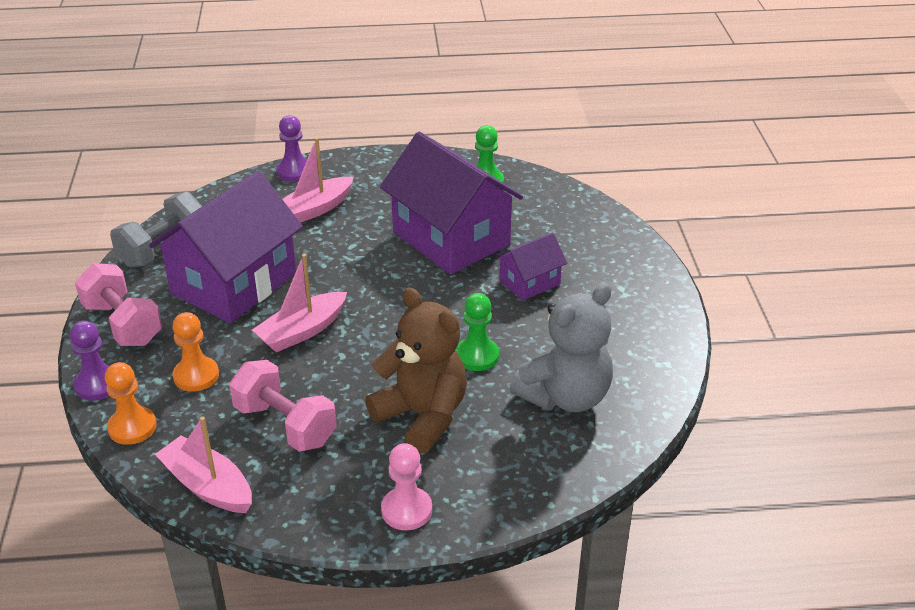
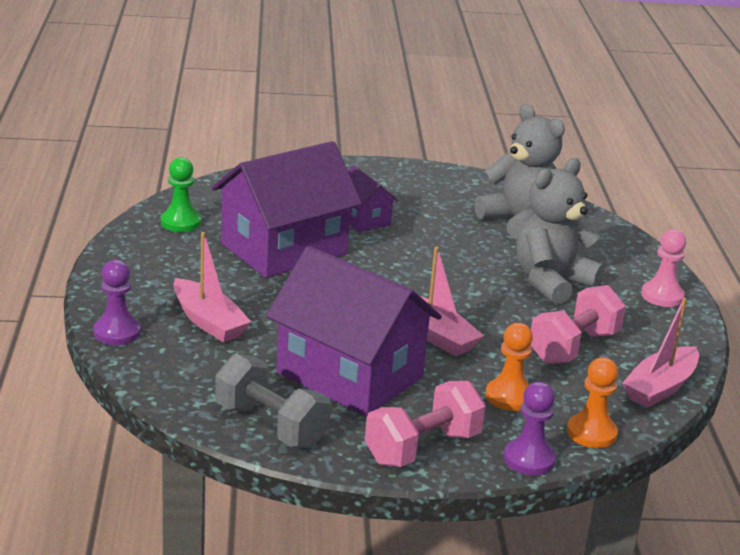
camera: 90 degrees left, 10 degrees down
(422, 416) = (551, 282): brown teddy bear -> grey teddy bear
(477, 356) = (470, 252): green pawn -> none

